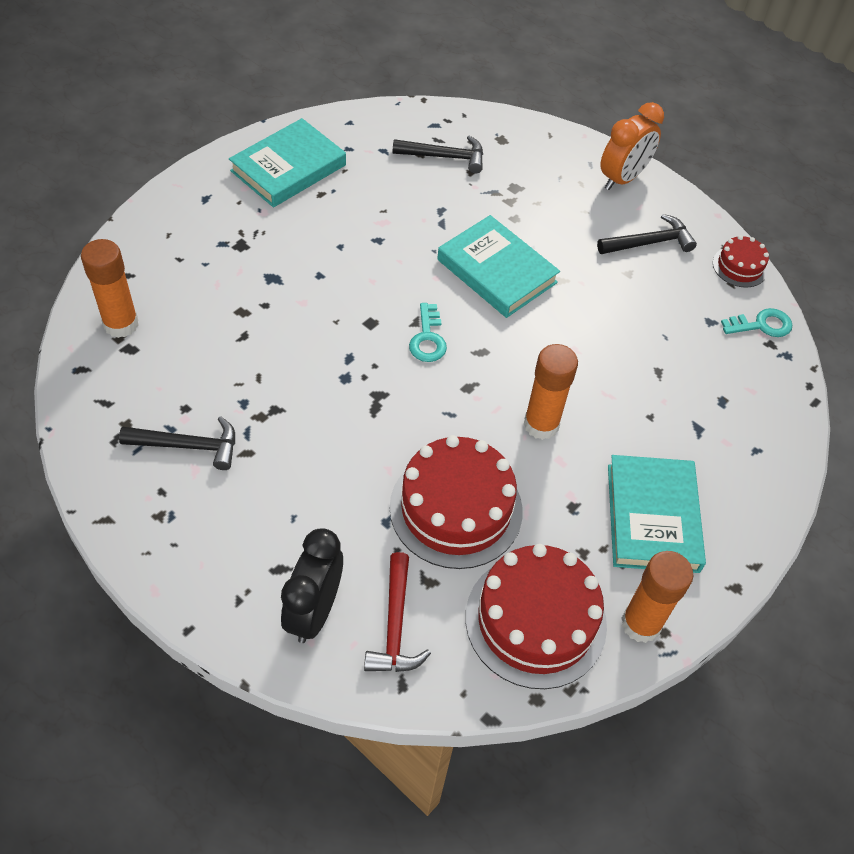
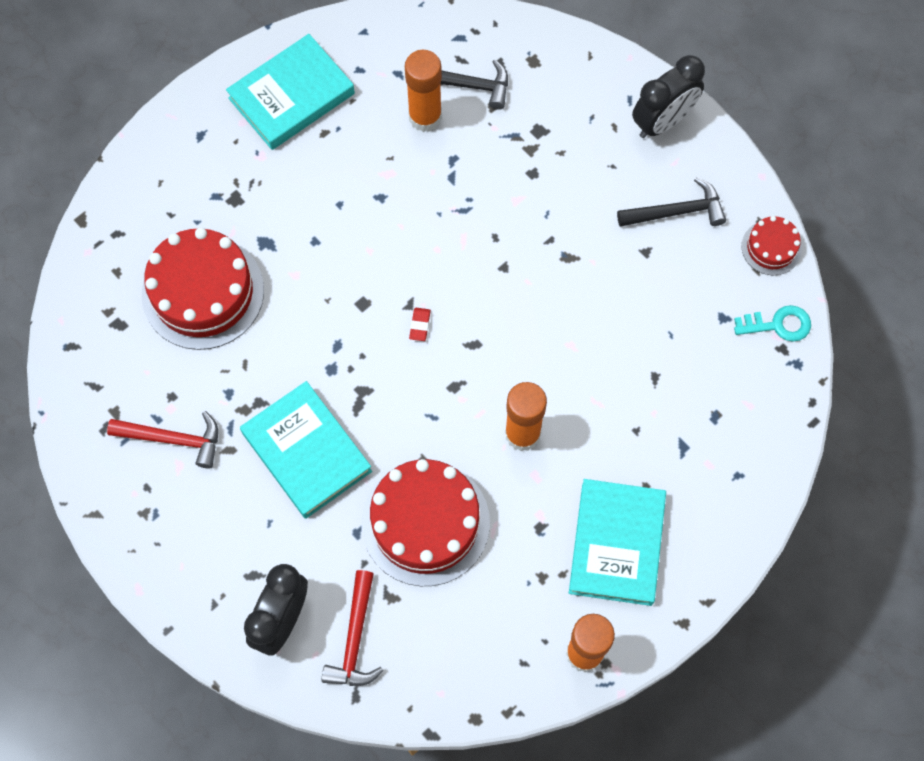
camera: 10 degrees right, 15 degrees up
(121, 324) = (110, 294): orange glue stick -> orange glue stick (425, 117)
(188, 446) = (173, 439): black hammer -> red hammer
(428, 338) = (420, 325): turquoise key -> red eraser
(496, 271) = (503, 243): turquoise book -> turquoise book (306, 452)
(535, 620) = (486, 643): red cake -> red cake (203, 292)
(622, 178) = (662, 121): orange clock -> black clock

